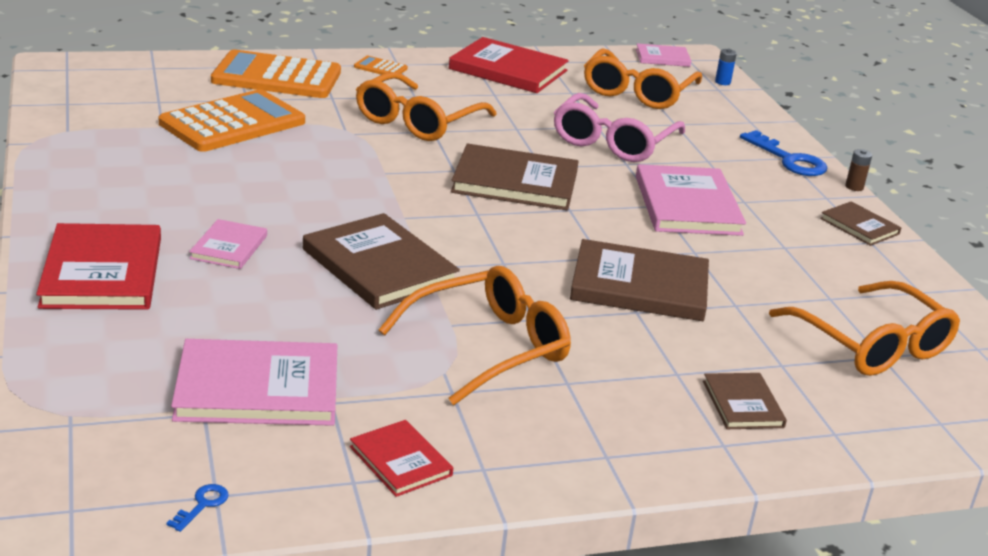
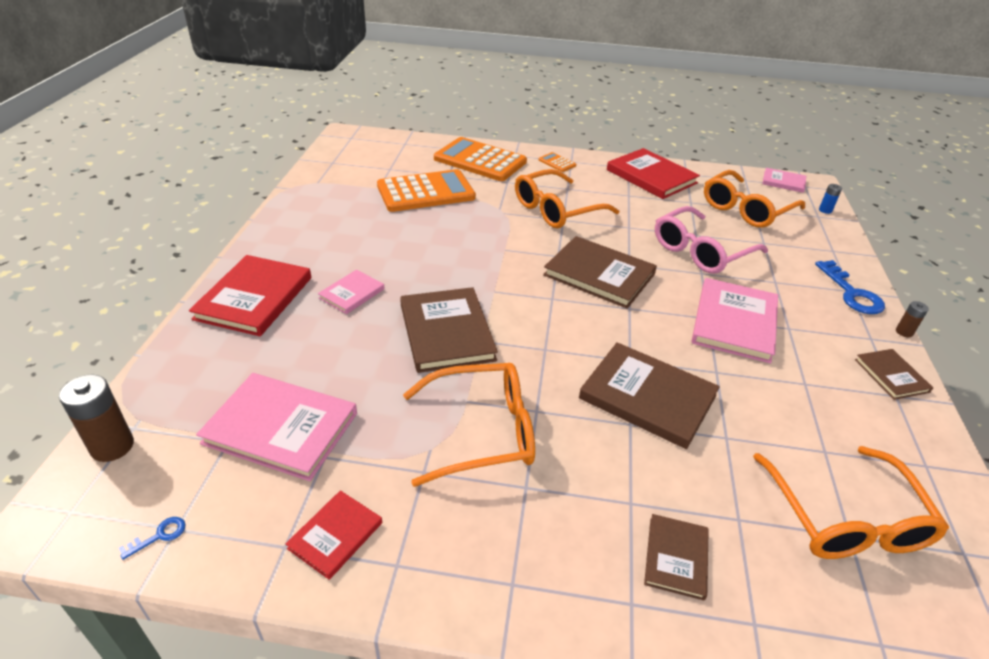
camera: 25 degrees right, 10 degrees up
(61, 445) = (112, 446): none -> brown battery
(400, 461) = (335, 535): red book -> red book turned 45 degrees clockwise

